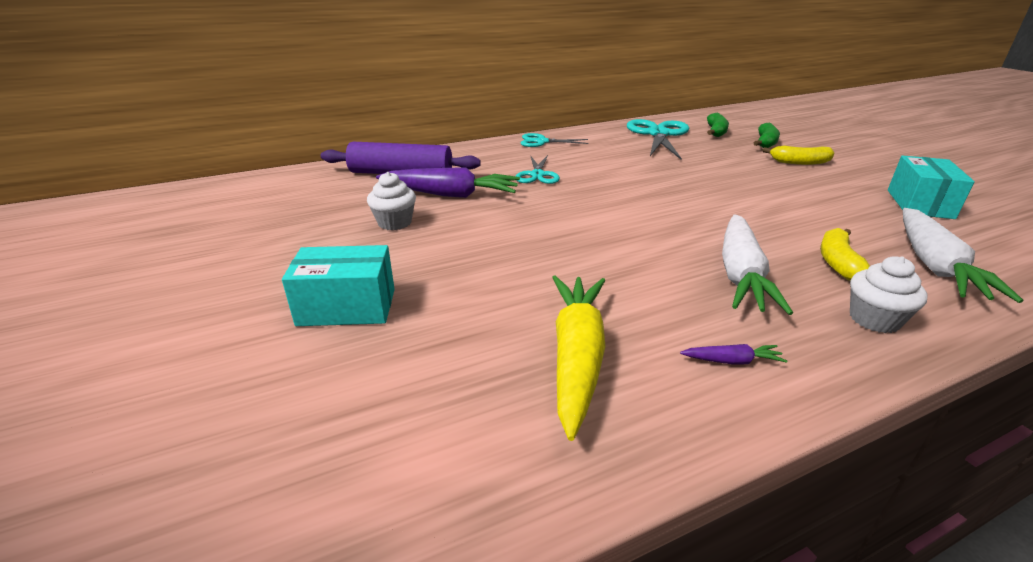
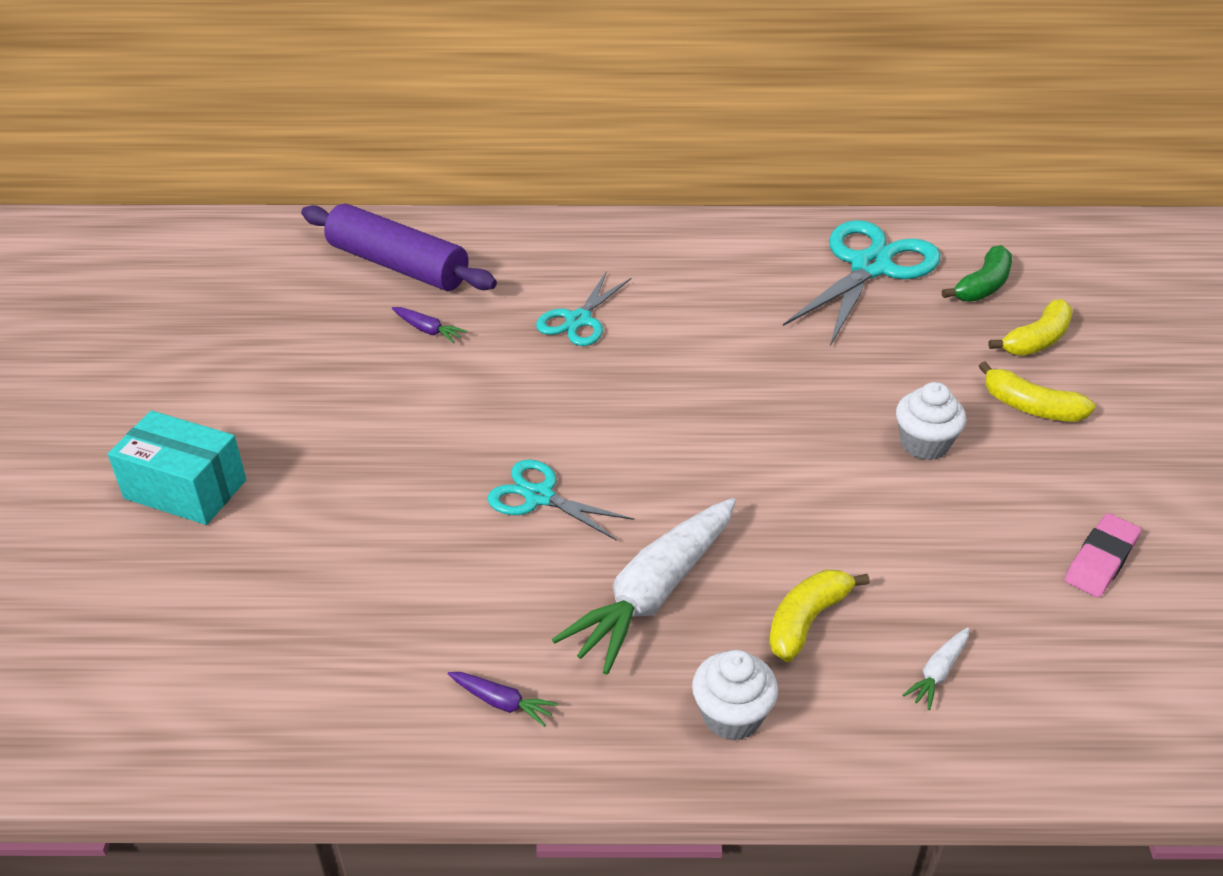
camera: 25 degrees right, 10 degrees up
(394, 223) = (321, 366): white cupcake -> white cupcake (924, 444)
(451, 194) = (428, 330): purple carrot -> purple carrot, size x0.42
(541, 142) = (657, 238): turquoise scissors -> turquoise scissors (539, 496)
(576, 356) = (353, 635): yellow carrot -> none
(765, 143) = (1036, 340): green banana -> yellow banana
(919, 204) = (1100, 560): turquoise box -> pink eraser
(934, 265) = (938, 673): white carrot -> white carrot, size x0.42

